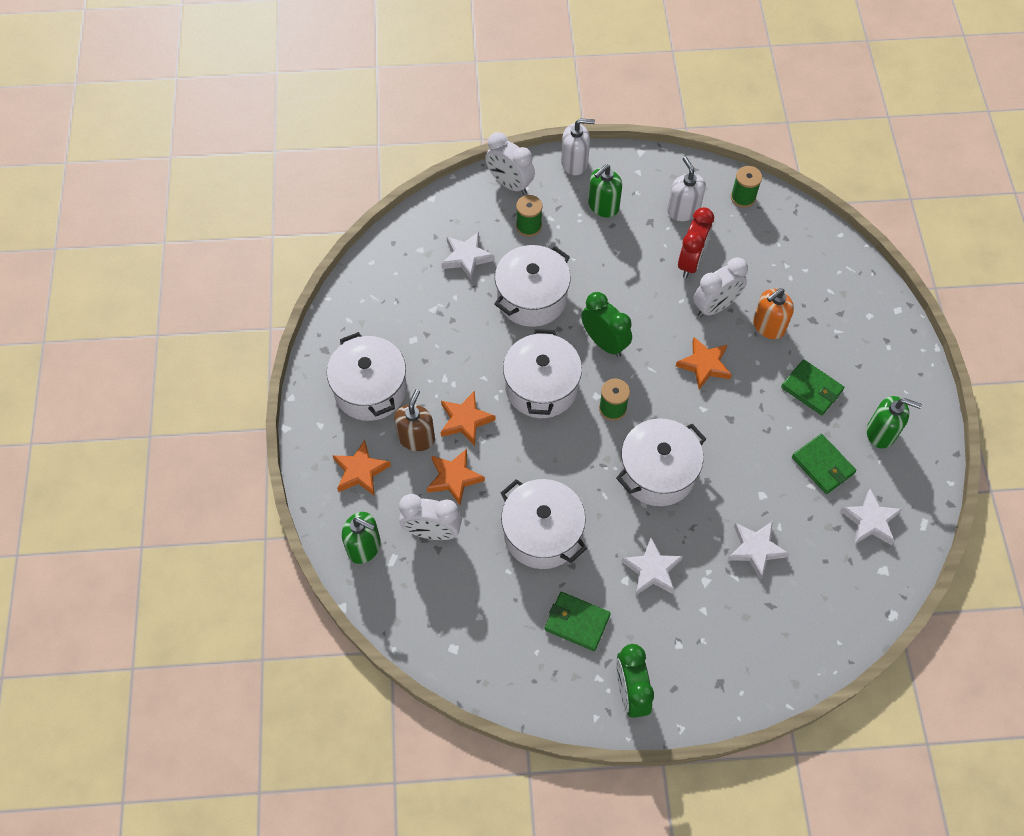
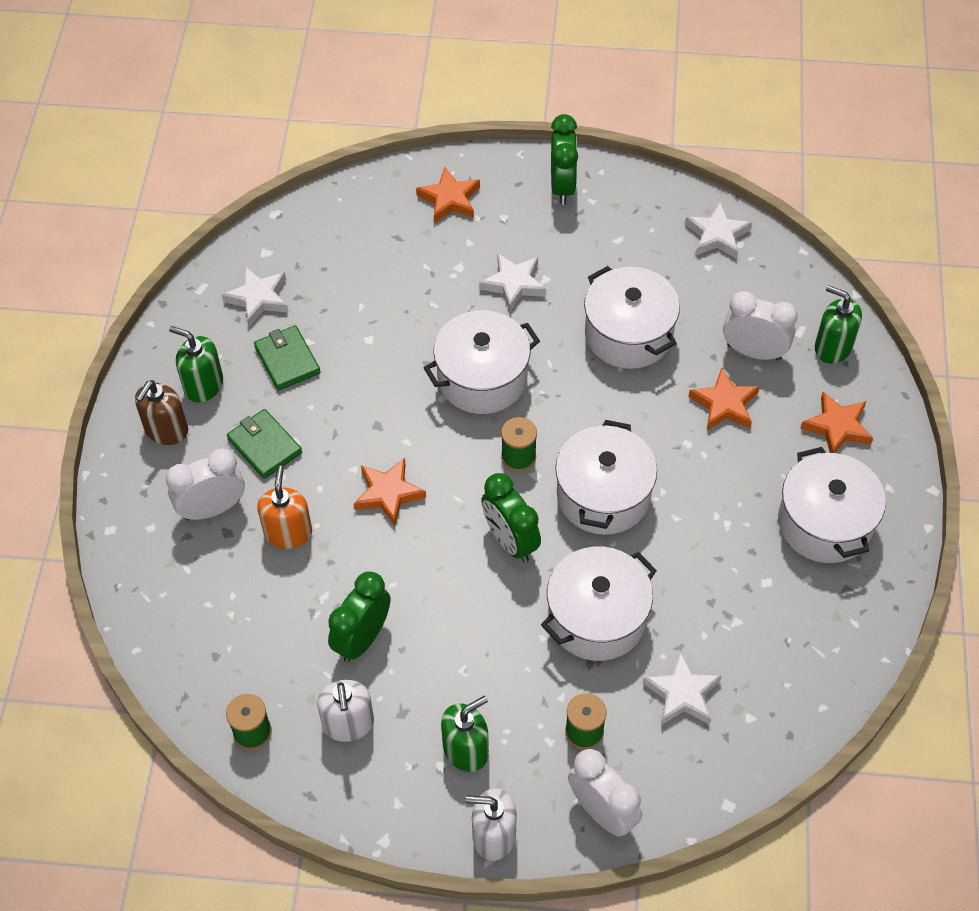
camera: 170 degrees left, 5 degrees down
(416, 438) = (767, 456): brown soap dispenser -> brown soap dispenser (166, 430)
(465, 420) = (705, 468): orange star -> orange star (450, 199)
(577, 622) = (605, 249): green wallet -> none
(691, 262) = (362, 638): red clock -> green clock
(715, 306) = (349, 569): white clock -> white clock (212, 508)
(755, 549) = (395, 288): white star -> white star (717, 235)
(768, 326) = (288, 532): orange soap dispenser -> orange soap dispenser turned 60 degrees counterclockwise

